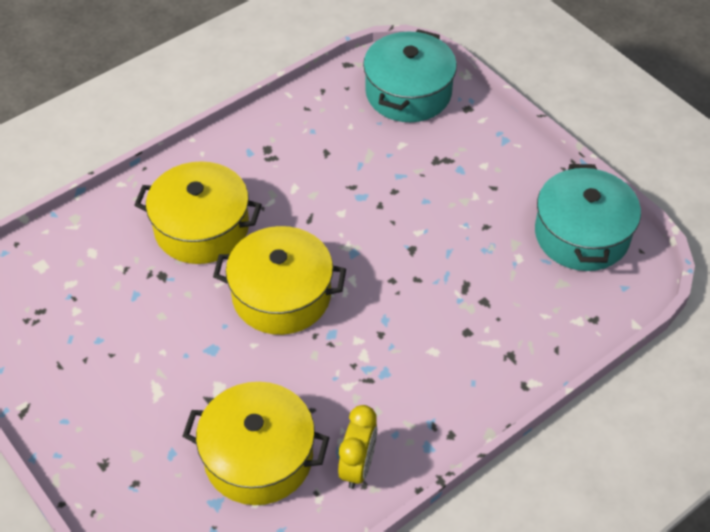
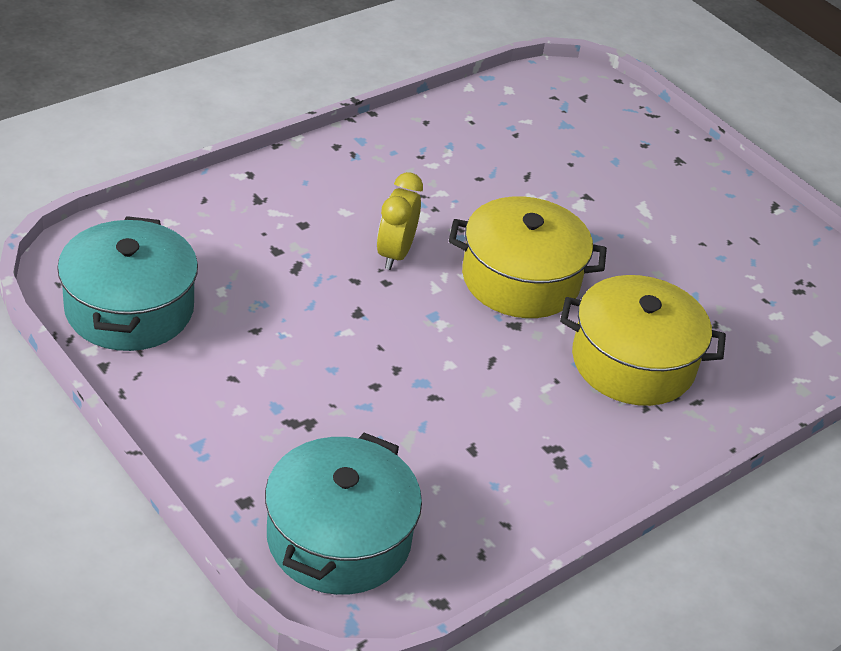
camera: 175 degrees right, 10 degrees down
(258, 457) = (529, 150): yellow pot -> none
(358, 466) = (432, 134): yellow clock -> yellow clock (395, 254)

